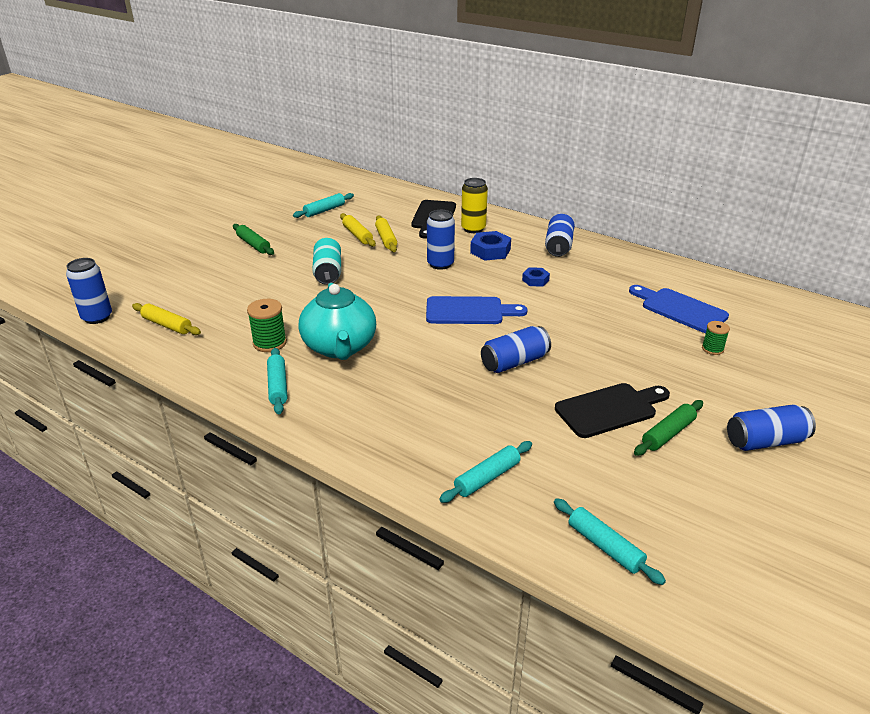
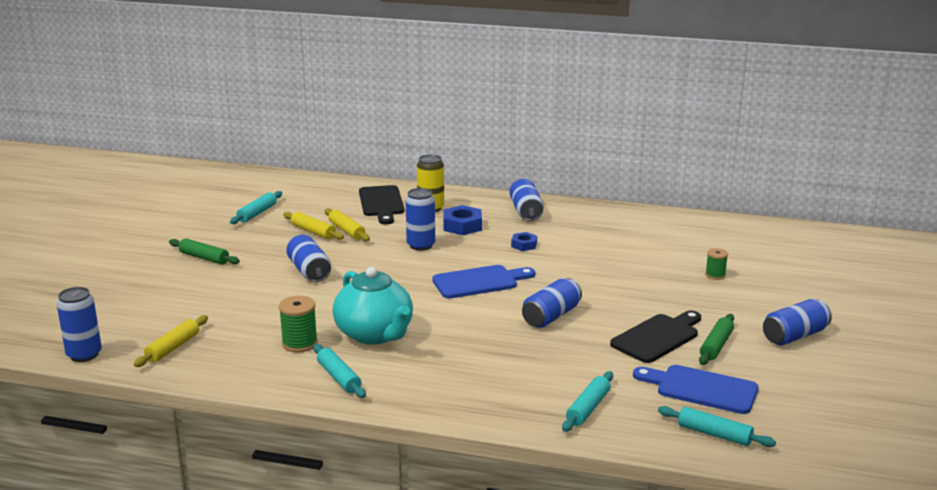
camera: 20 degrees left, 10 degrees down
(167, 325) = (173, 347): yellow rolling pin -> yellow rolling pin turned 75 degrees counterclockwise
(328, 272) = (309, 271): turquoise can -> blue can
(680, 309) = (669, 248): blue cutting board -> blue cutting board (701, 389)

